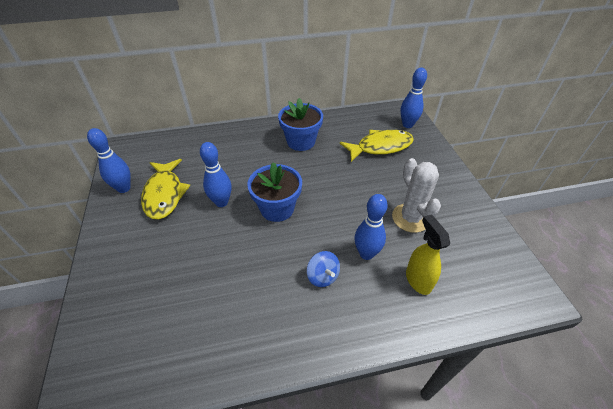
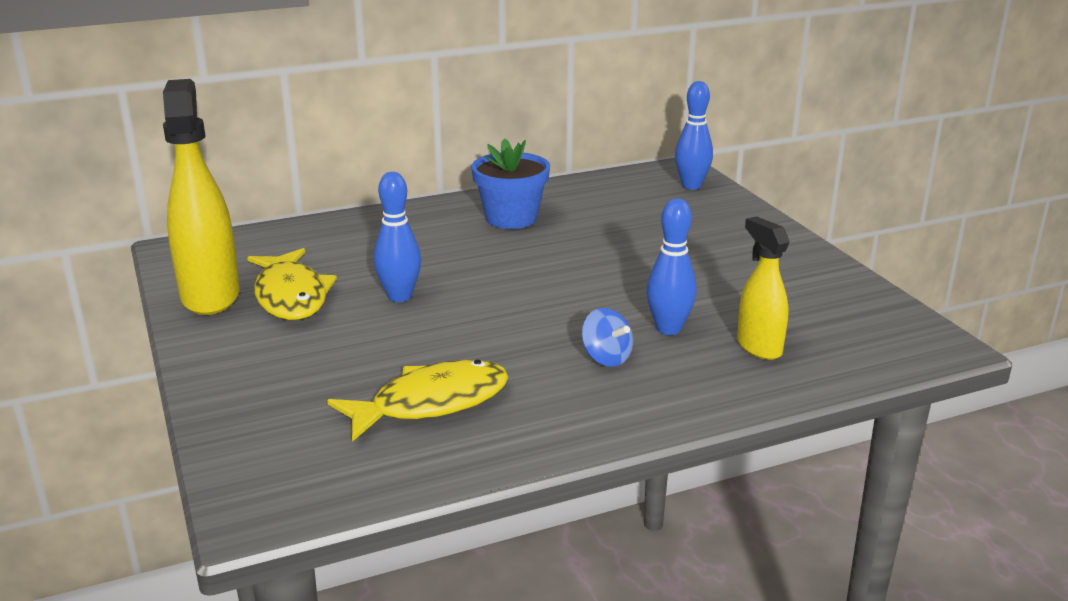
camera: 10 degrees left, 20 degrees down
(124, 188) = (211, 296): blue bowling pin -> yellow spray bottle
(277, 208) = (501, 295): blue flower pot -> none
(380, 147) = (653, 214): yellow fish -> yellow fish (431, 403)
(410, 218) = (728, 287): white cactus -> none

